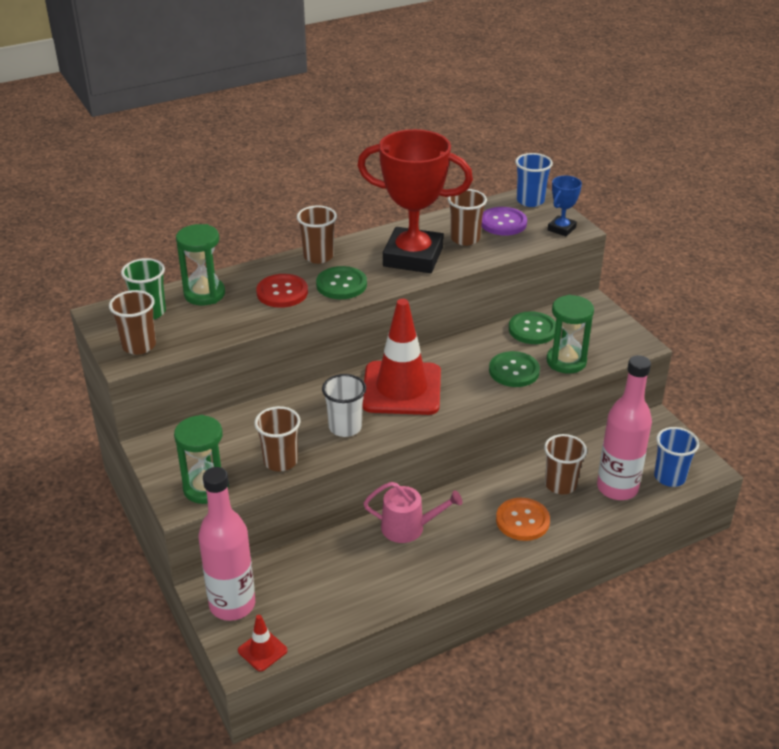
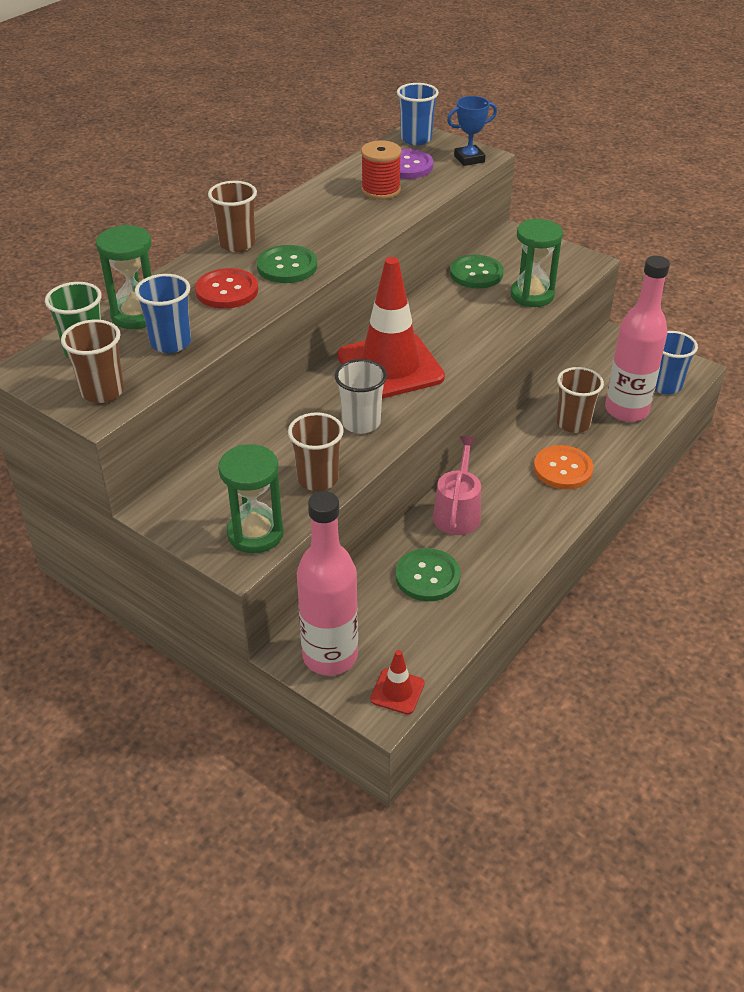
camera: 25 degrees left, 5 degrees up
(212, 322) = (170, 343): none -> blue cup
(408, 527) = (457, 512): pink watering can -> pink watering can turned 60 degrees counterclockwise
(413, 257) = (341, 220): red trophy -> none
(465, 239) = (380, 190): brown cup -> red spool
(514, 371) = (489, 318): green button -> green button (427, 576)
(561, 229) = (469, 159): blue trophy -> blue trophy turned 60 degrees clockwise

